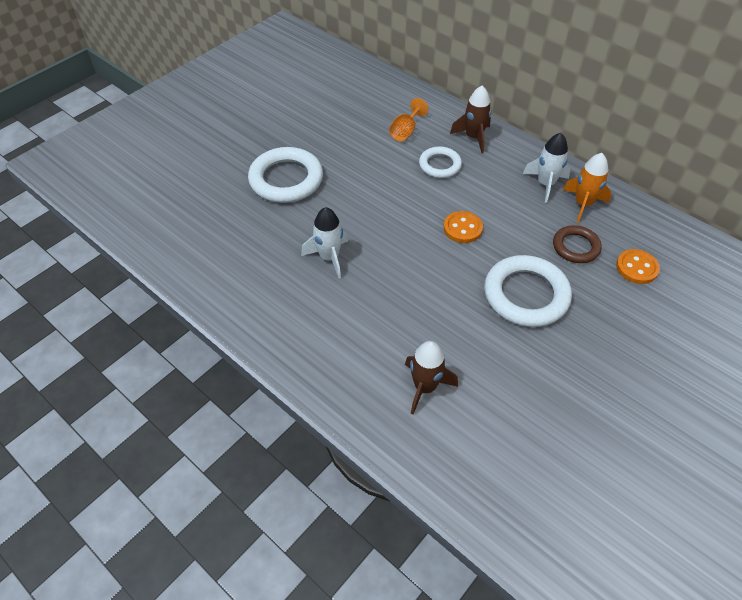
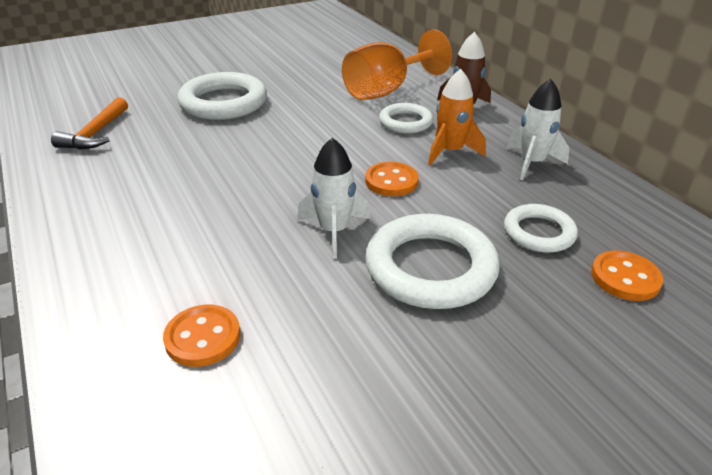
camera: 20 degrees right, 15 degrees down
(210, 242) = (96, 134): none -> orange hammer
(329, 257) = (207, 173): white rocket -> white rocket (334, 231)
(405, 131) = (386, 90): orange goblet -> orange goblet, size x1.89
(425, 387) = (203, 337): brown rocket -> orange button
(576, 247) = (539, 233): brown ring -> white ring
(583, 204) = (574, 192): orange rocket -> orange rocket (450, 151)

